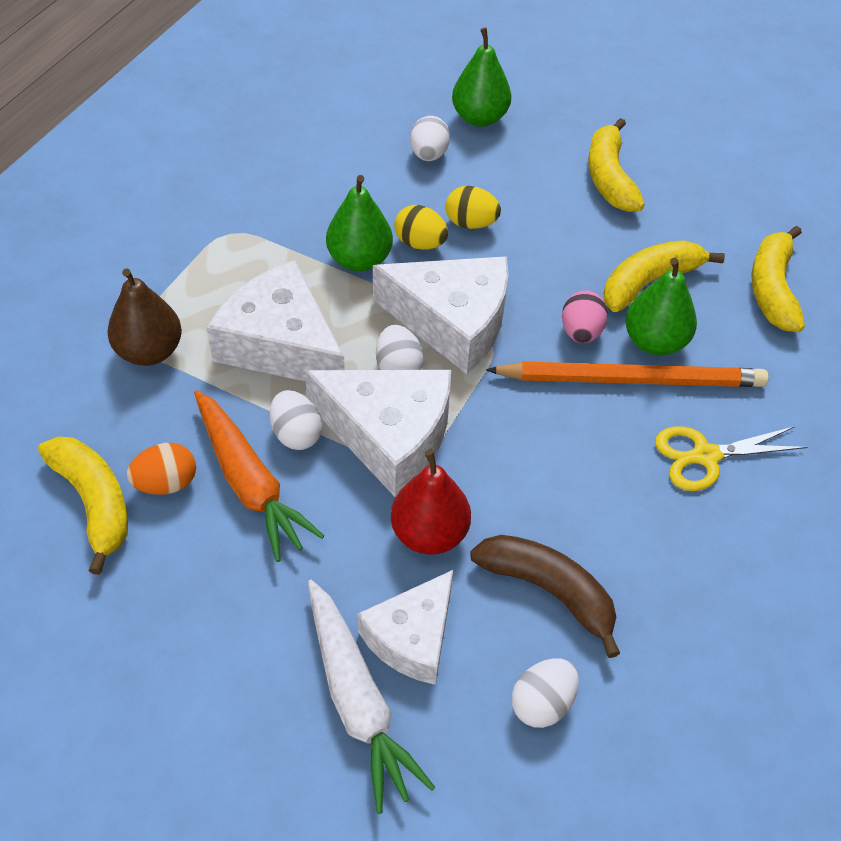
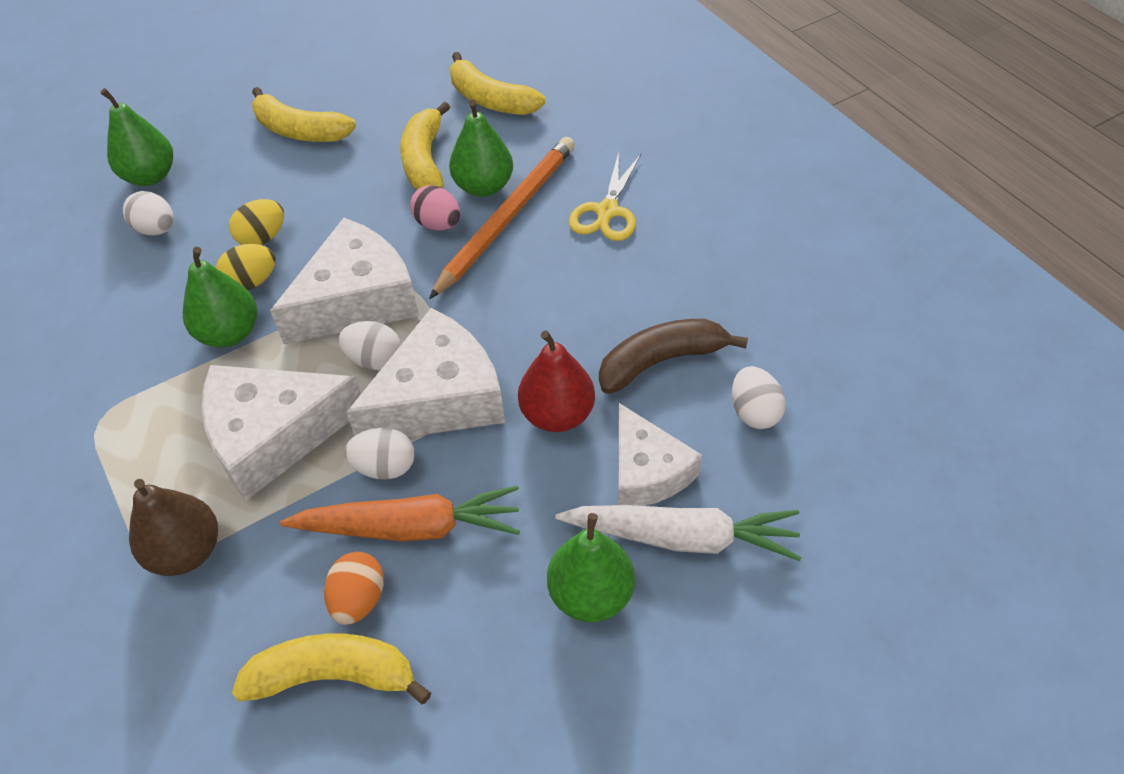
camera: 55 degrees left, 0 degrees up
(258, 651) = (591, 595): none -> green pear

